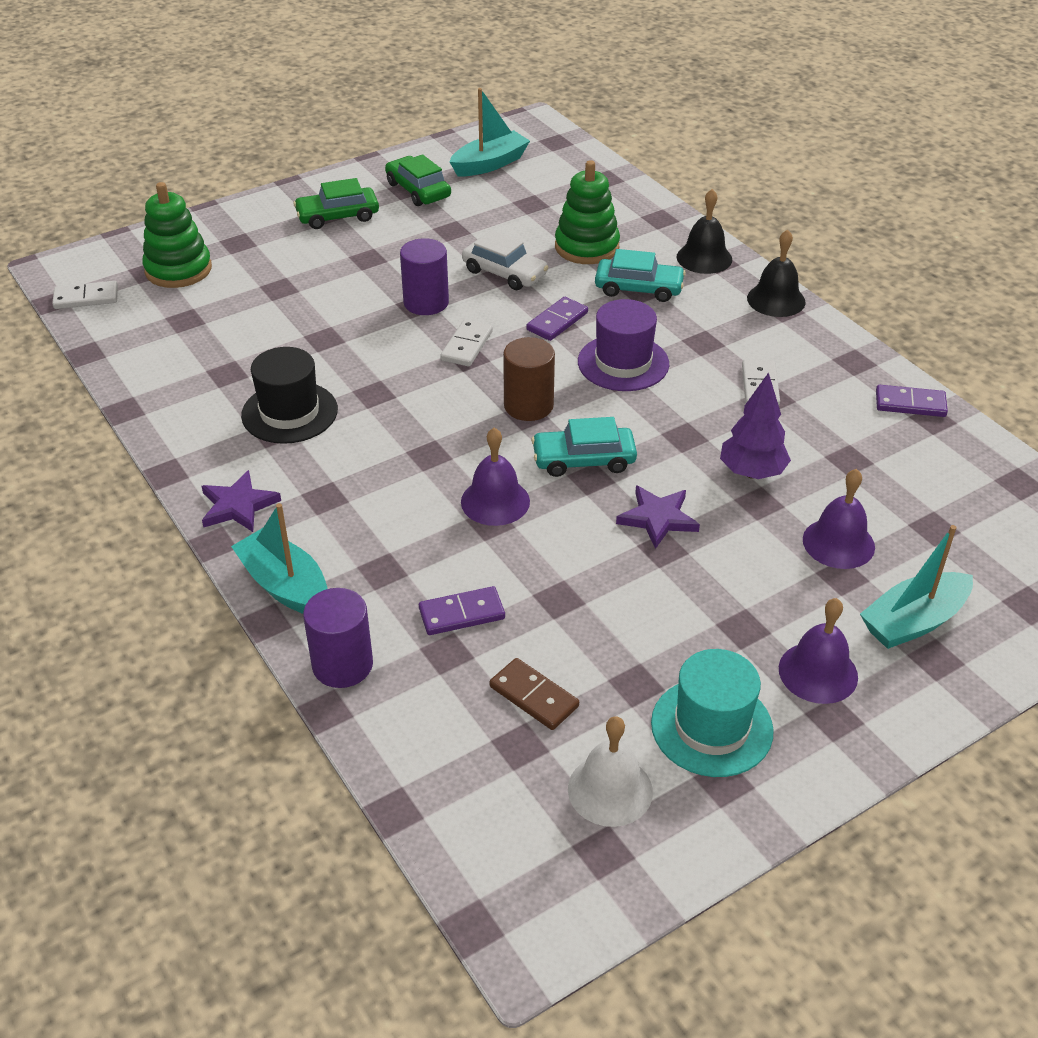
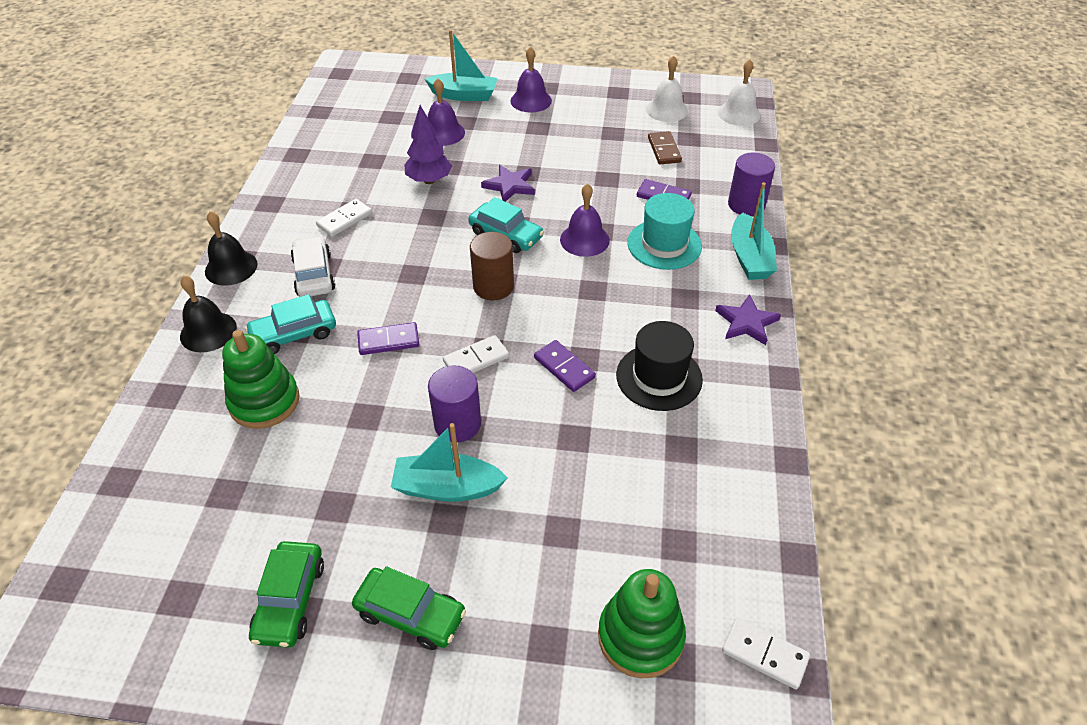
camera: 140 degrees left, 5 degrees up
(489, 862) = (739, 113): none -> white bell
(490, 164) = (172, 593): turquoise boat -> turquoise boat (447, 488)
(504, 273) = (361, 416): white car -> white car (314, 274)
(623, 363) = (395, 281): purple hat -> none
(638, 288) = (294, 334): turquoise car -> turquoise car turned 75 degrees counterclockwise
(711, 727) = (600, 107): turquoise hat -> turquoise hat (664, 244)
(910, 404) = (291, 166): purple domino -> purple domino (564, 368)

